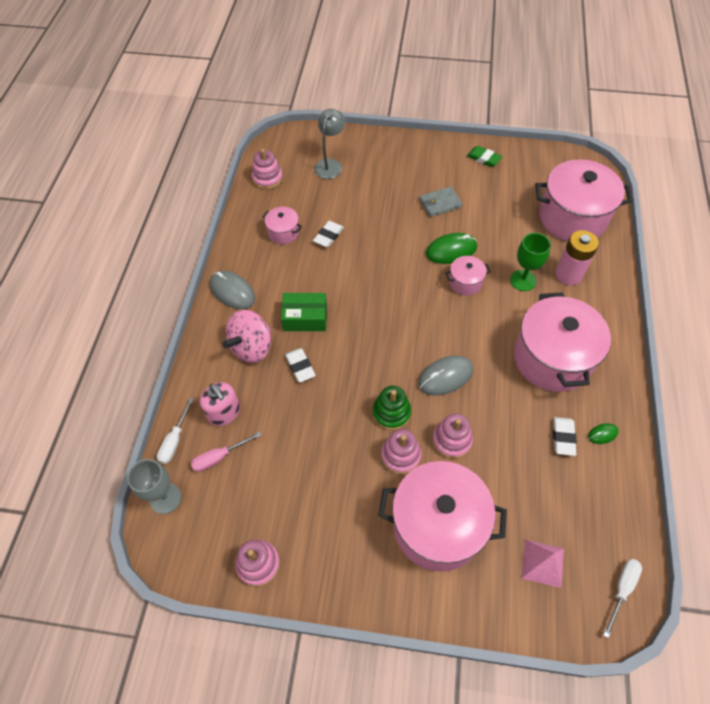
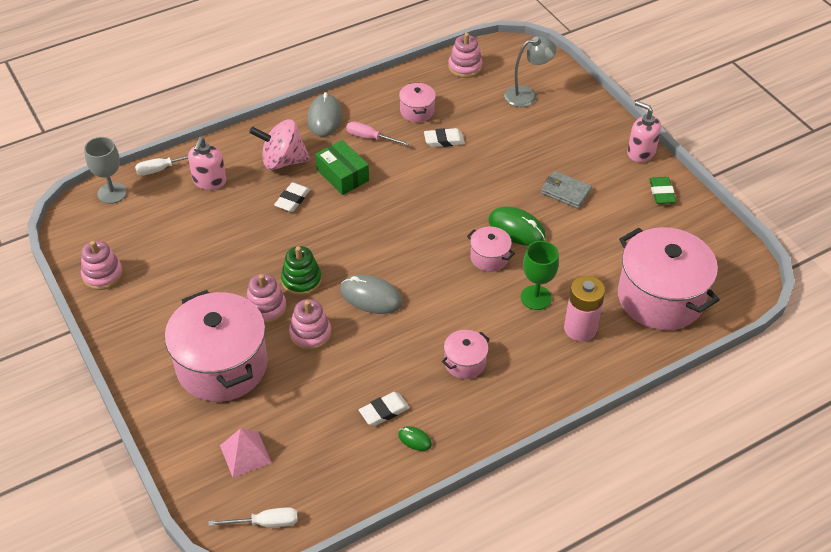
camera: 50 degrees right, 10 degrees down
(219, 457) = (170, 201): pink screwdriver -> pink screwdriver (370, 138)
(439, 145) = (641, 152): none -> pink soap dispenser
(552, 358) = (465, 363): pink pot -> pink pot, size x0.46

